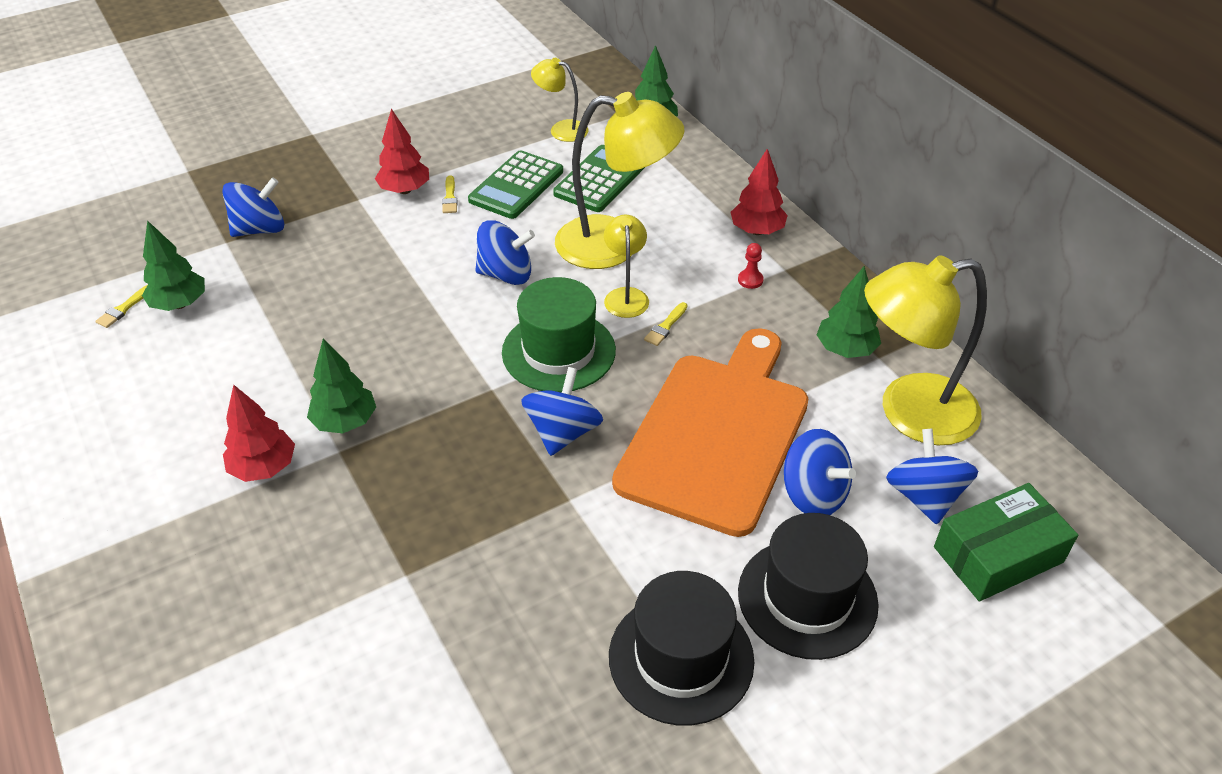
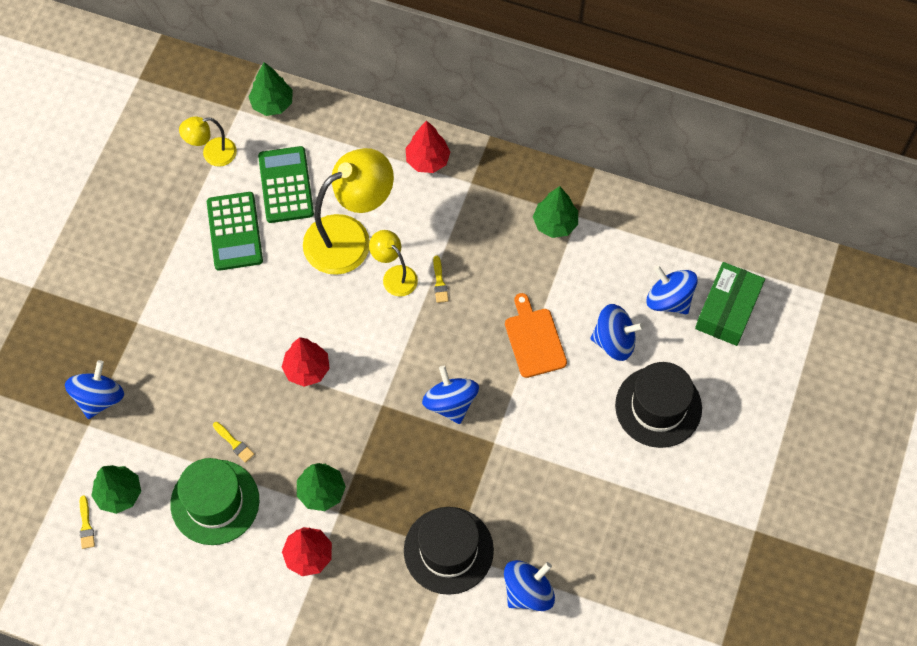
camera: 40 degrees left, 20 degrees up
(405, 190) = (161, 291): red tree -> red tree (307, 369)
(450, 197) = (200, 275): yellow brush -> yellow brush (234, 443)
(506, 274) = (304, 313): blue spinning top -> blue spinning top (528, 591)
(558, 351) = (394, 348): green hat -> green hat (215, 502)
(681, 658) = (627, 487): black hat -> black hat (448, 550)
(717, 434) = (534, 340): orange cutting board -> orange cutting board, size x0.48
(750, 280) = (458, 207): red pawn -> none
(909, 413) = (622, 246): yellow lamp -> none

